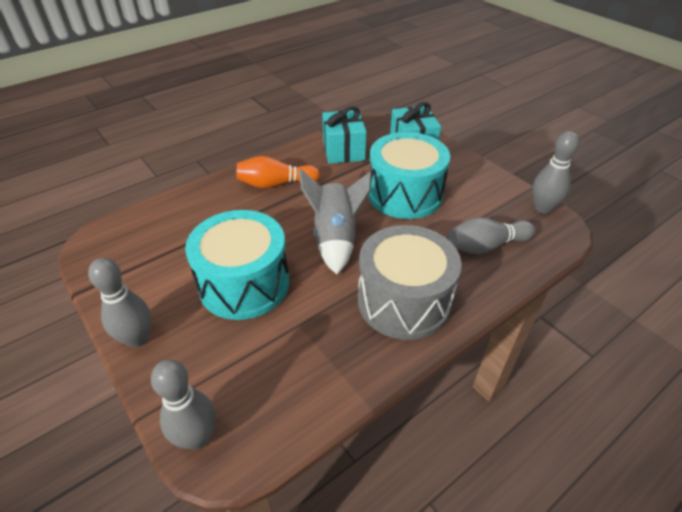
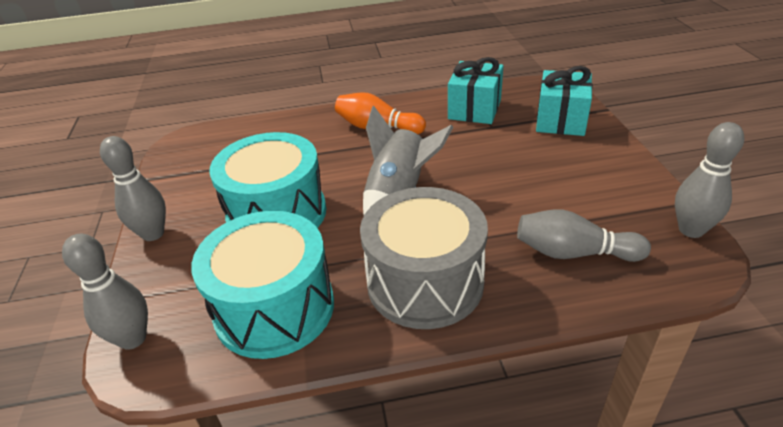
camera: 30 degrees right, 5 degrees down
(405, 194) = (512, 170): turquoise drum -> turquoise drum (274, 308)

